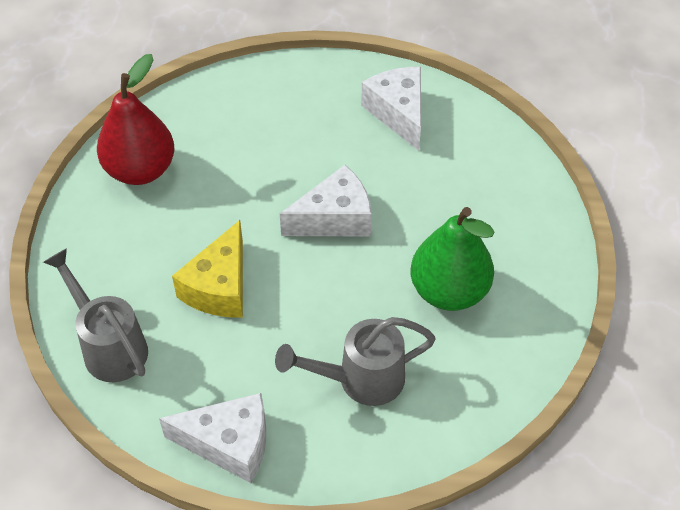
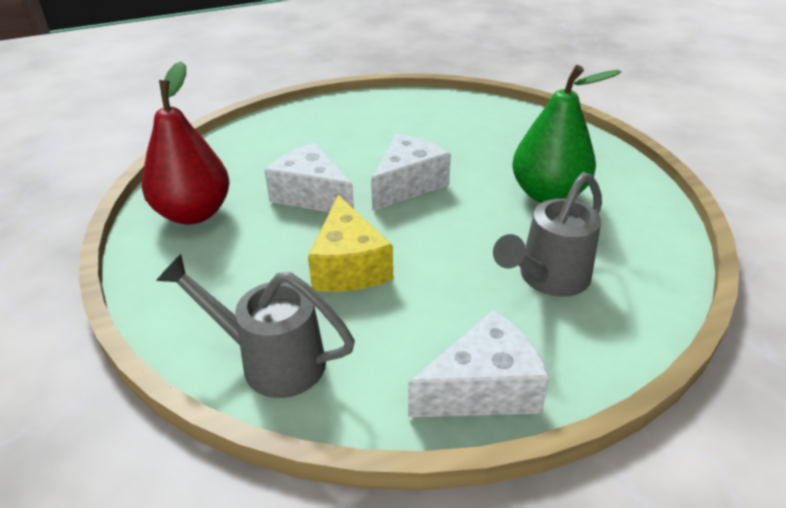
camera: 30 degrees left, 15 degrees down
(398, 113) = (393, 113): white cheese -> white cheese (311, 195)

